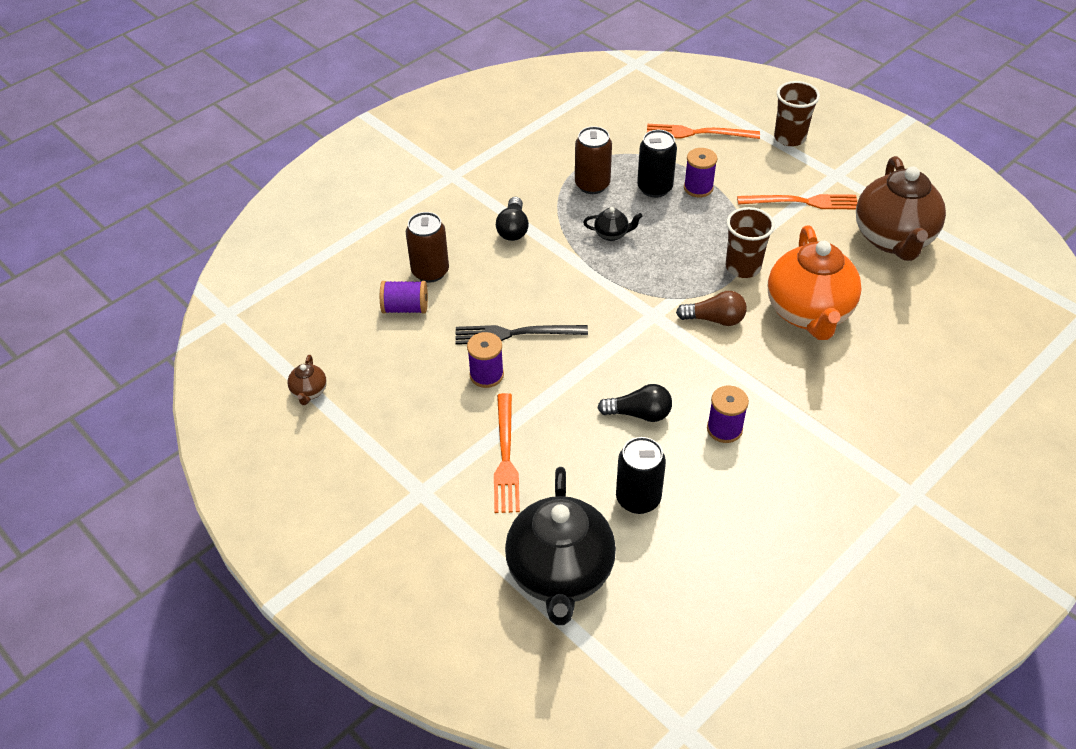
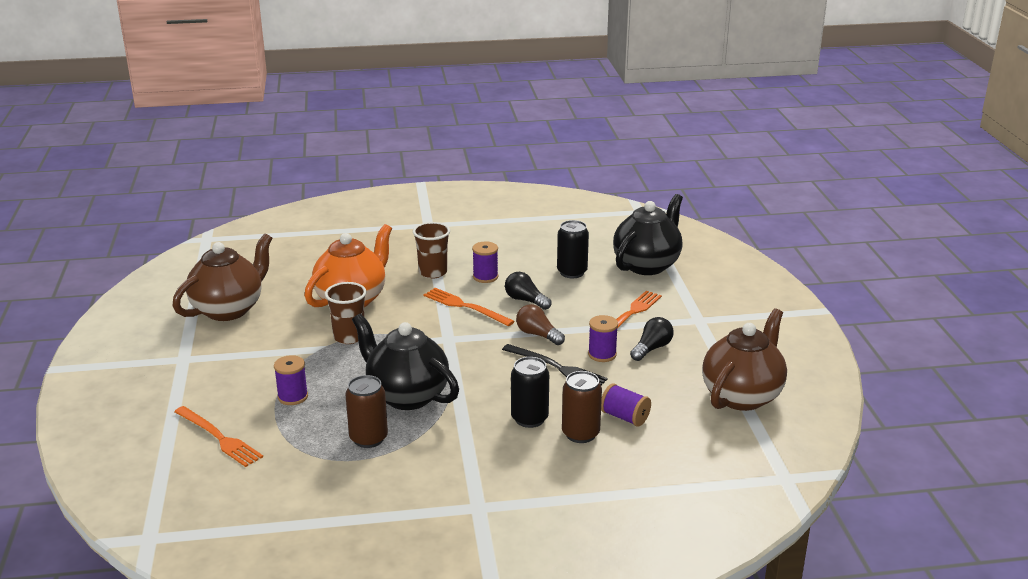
camera: 145 degrees left, 20 degrees down
(309, 392) = (742, 396): brown teapot -> brown teapot, size x2.47
(513, 229) = (477, 435): black light bulb -> black light bulb (652, 348)
(612, 234) = (406, 396): black teapot -> black teapot, size x2.47
(654, 188) = (324, 412): black can -> black can (529, 419)
(715, 319) = (413, 320): brown light bulb -> brown light bulb (538, 335)
(789, 138) = (160, 398): brown cup -> brown cup (433, 272)
(802, 202) = (240, 354): orange fork -> orange fork (465, 306)

